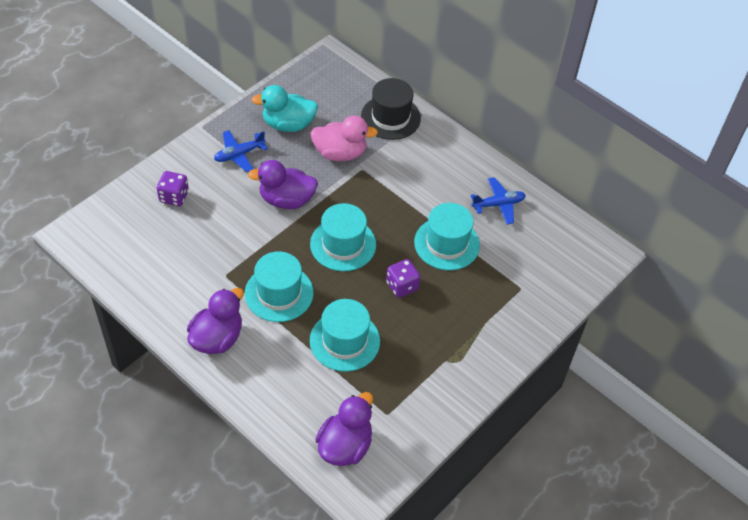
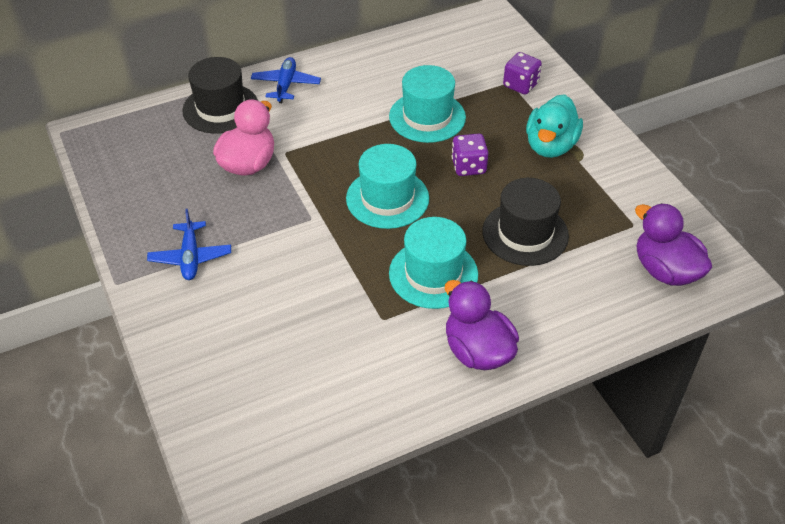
camera: 65 degrees left, 5 degrees down
(174, 197) = (222, 343): purple dice -> purple dice (520, 85)
(286, 200) = (293, 230): purple duck -> none
(288, 124) = (171, 198): turquoise duck -> turquoise duck (550, 146)
(344, 341) = (525, 233): turquoise hat -> black hat
(498, 204) = (394, 66): blue plane -> blue plane (286, 85)

